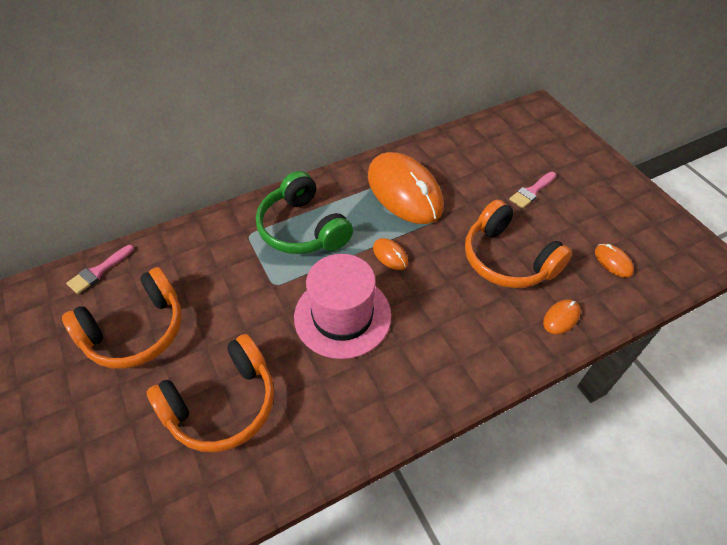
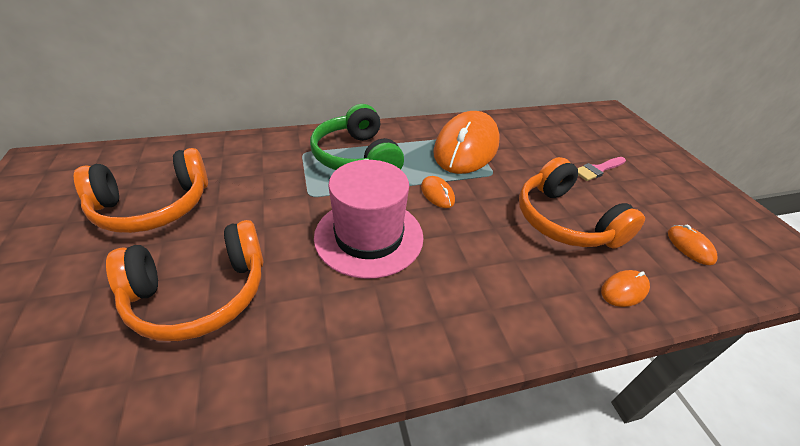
camera: 10 degrees right, 10 degrees down
(98, 271) = (151, 154): pink brush -> none
(404, 191) = (466, 147): orange mouse -> orange mouse turned 45 degrees clockwise

